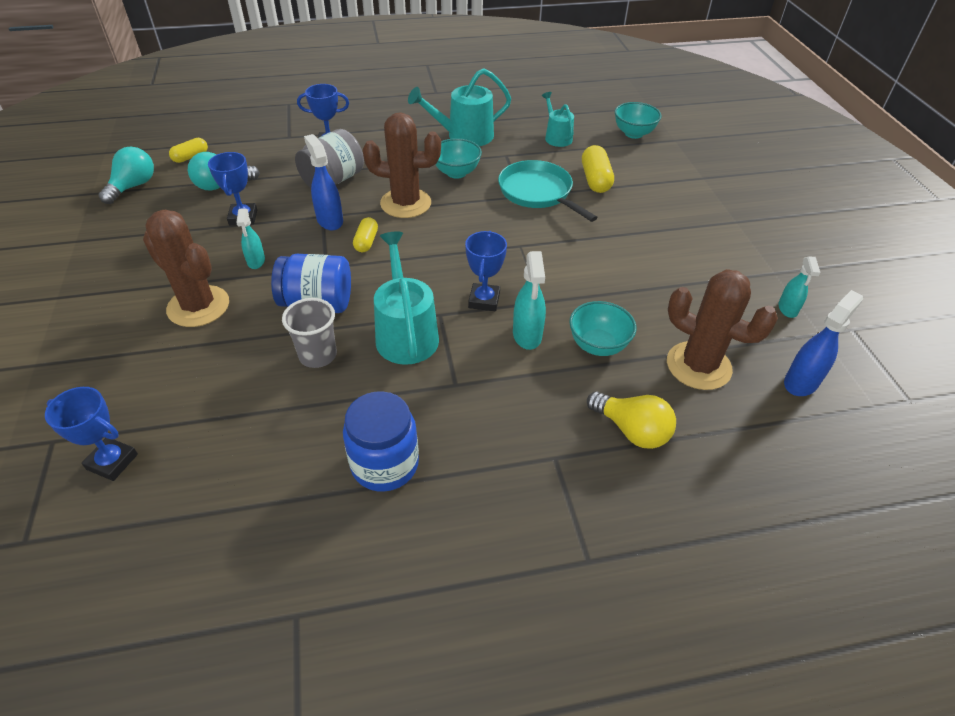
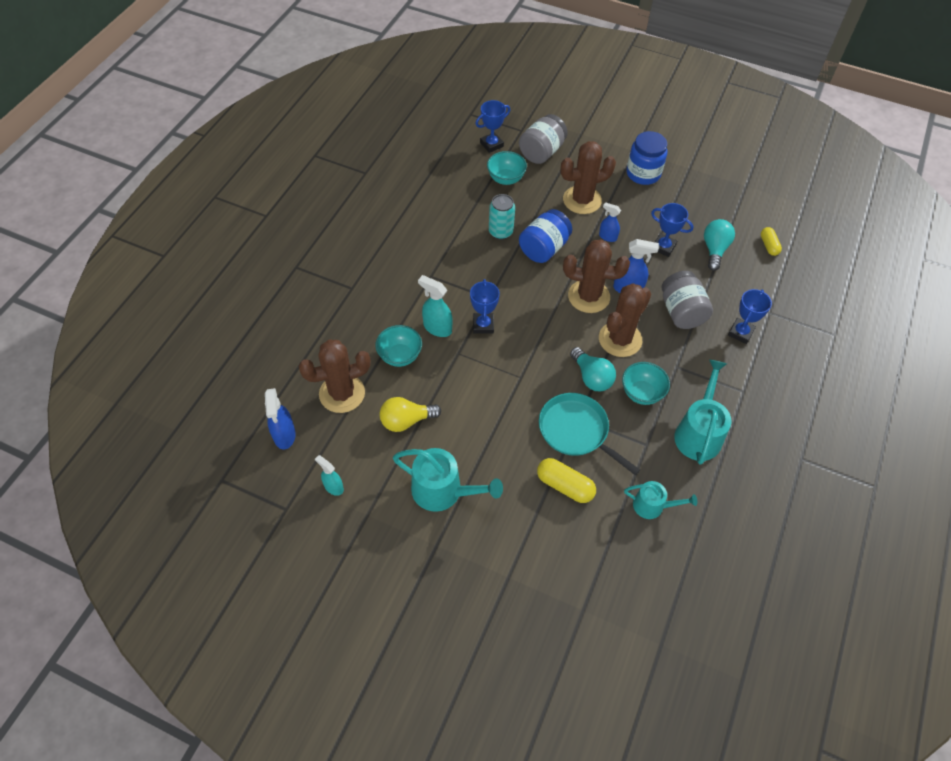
camera: 125 degrees right, 10 degrees up
(105, 390) = (541, 152): none -> grey jar
(133, 186) = (742, 206): turquoise light bulb -> turquoise light bulb (591, 377)
(256, 261) = (607, 237): turquoise spray bottle -> blue spray bottle
(318, 355) = (500, 232): grey cup -> turquoise can
(366, 242) = (588, 296): yellow capsule -> brown cactus
(385, 464) = (407, 226): blue jar -> blue jar (643, 173)
(406, 334) = (486, 275): turquoise watering can -> turquoise watering can (442, 491)
(484, 300) = (483, 325): blue trophy -> blue trophy turned 45 degrees clockwise
(537, 192) = (576, 431): turquoise pan -> turquoise pan turned 135 degrees counterclockwise
(631, 430) = (335, 329): yellow light bulb -> yellow light bulb (406, 421)
(633, 133) = (617, 580): turquoise bowl -> turquoise bowl (506, 179)

